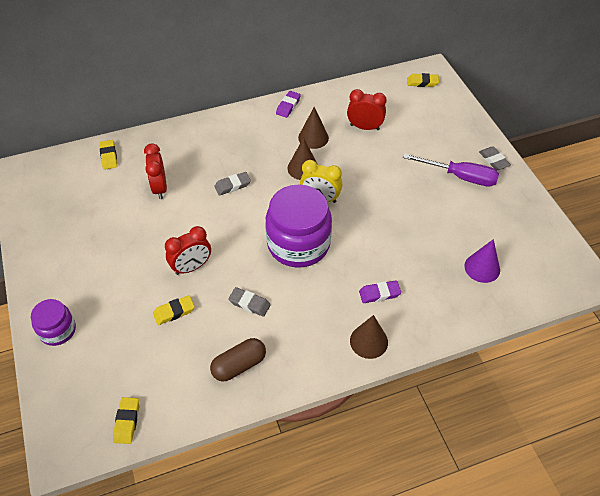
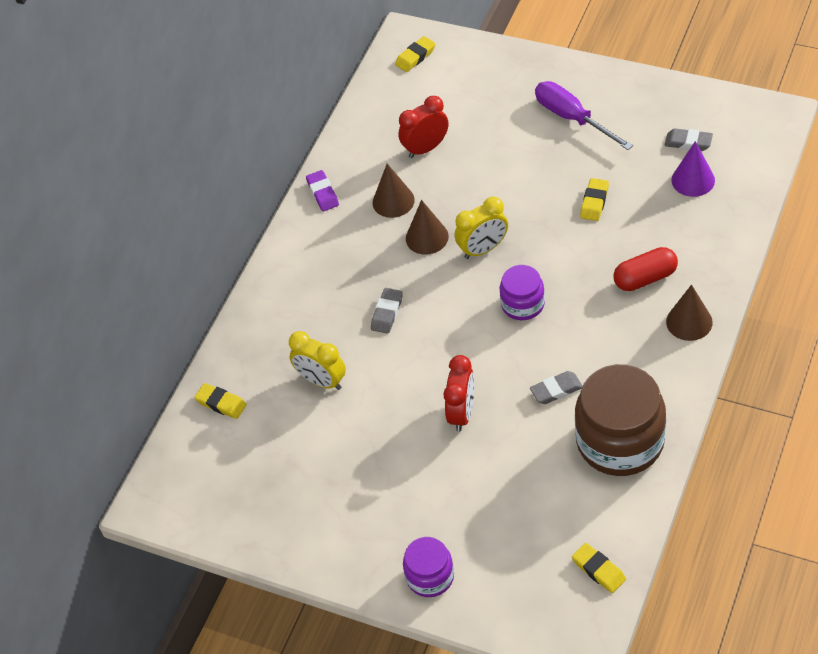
camera: 40 degrees left, 0 degrees up
(160, 188) = (322, 381): red clock -> yellow clock
(174, 312) = (505, 460): yellow eraser -> yellow eraser (594, 202)
(239, 365) = (620, 441): brown capsule -> brown jar
(298, 244) = (522, 304): purple jar -> purple jar, size x0.53
(379, 293) = (645, 278): purple eraser -> red capsule
(460, 177) = (572, 118): purple screwdriver -> purple screwdriver turned 105 degrees counterclockwise
(494, 160) = (580, 77): grey eraser -> grey eraser (688, 142)

